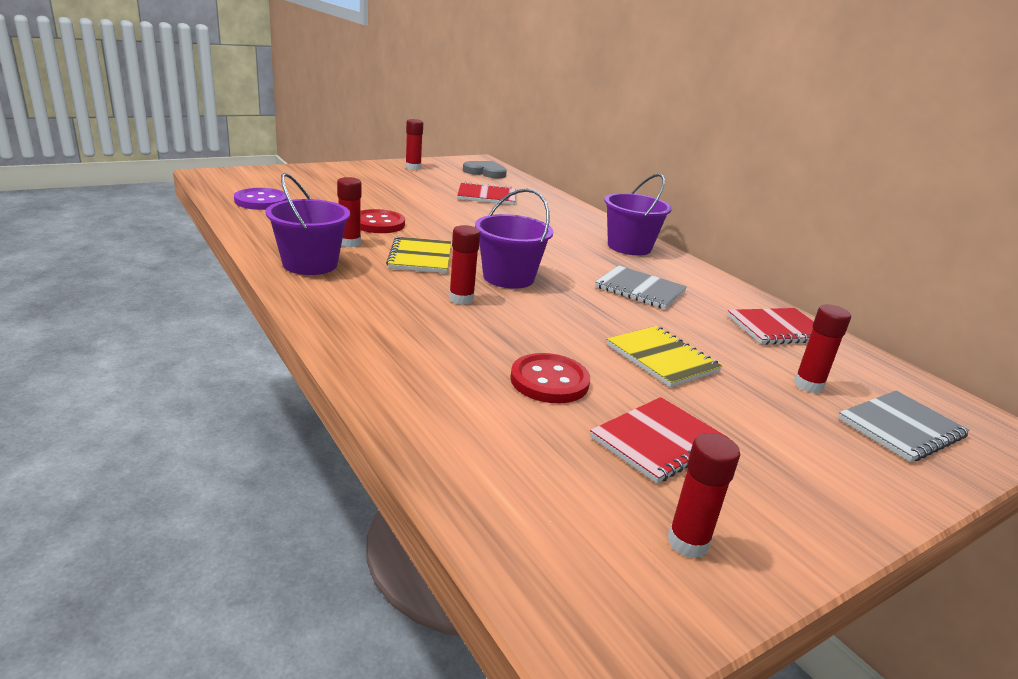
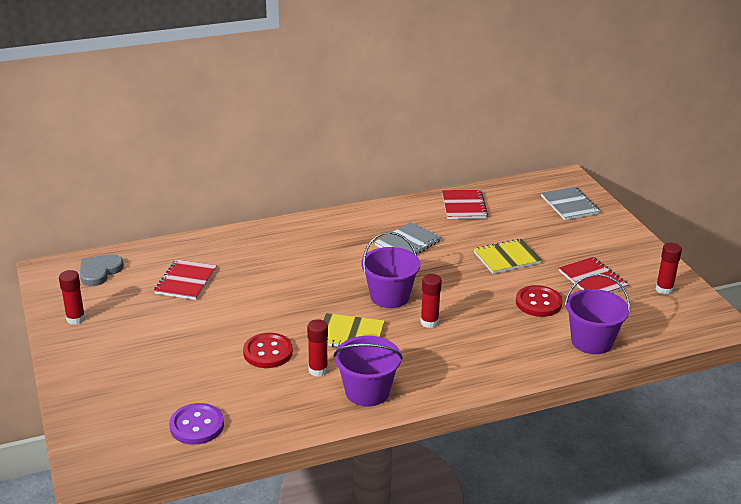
camera: 75 degrees left, 5 degrees up
(629, 247) = (324, 229): purple bucket -> purple bucket (591, 341)
(808, 385) = (531, 218): red glue stick -> none

